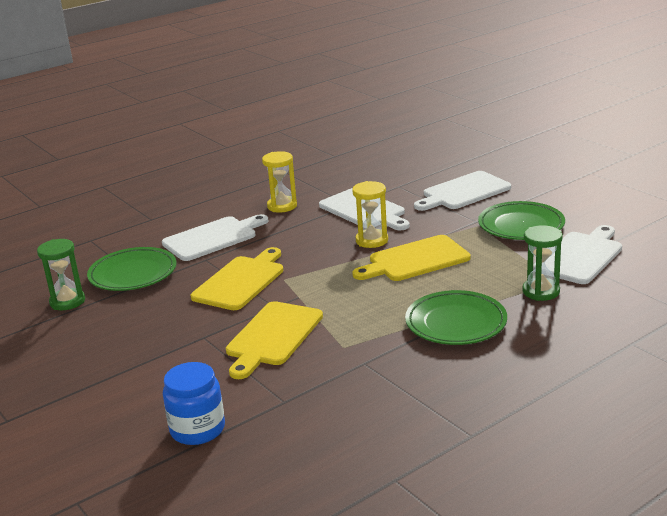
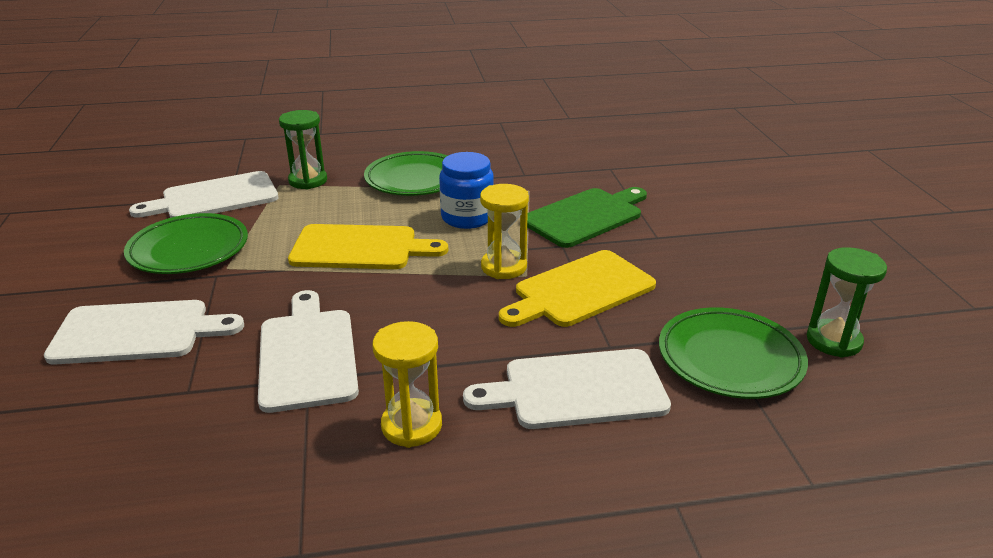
camera: 155 degrees left, 5 degrees up
(197, 429) = (689, 170): blue jar -> blue jar (467, 217)
(272, 336) = (586, 216): yellow cutting board -> green cutting board
(372, 240) = (368, 293): yellow hourglass -> yellow hourglass (504, 267)

